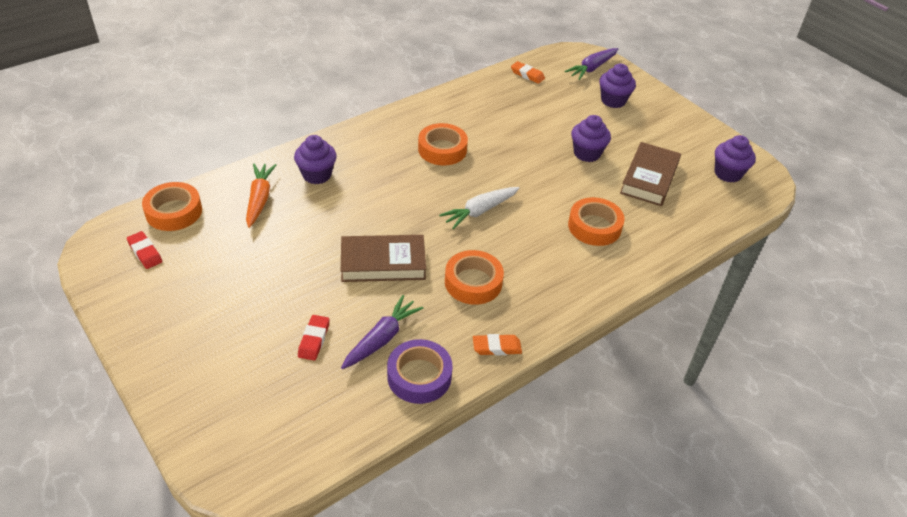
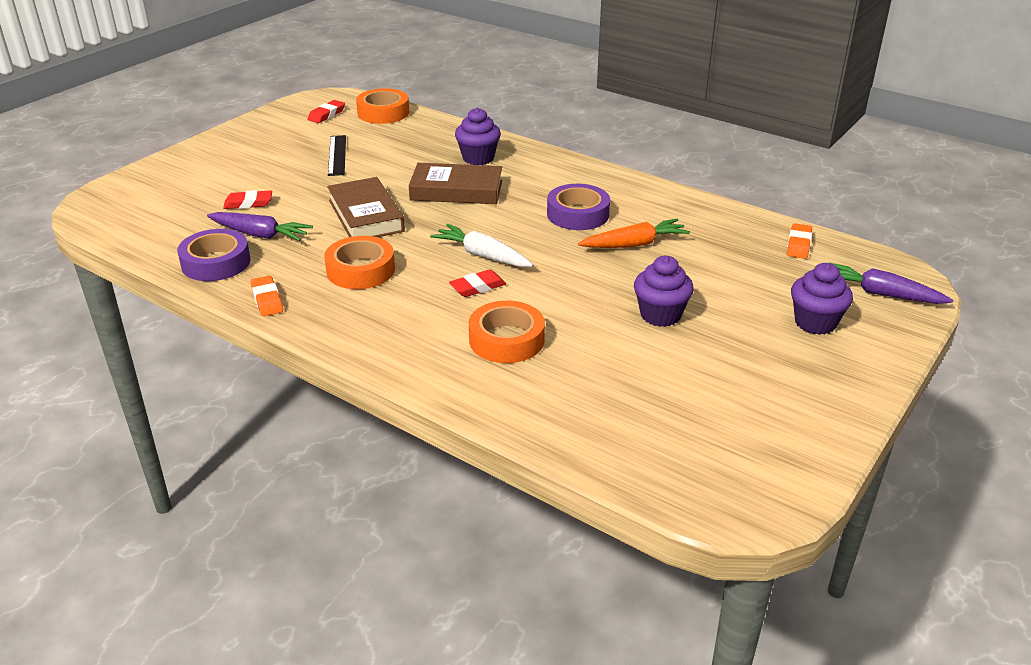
camera: 75 degrees right, 10 degrees down
(249, 261) = (337, 155): none -> black ruler
(259, 199) = (423, 141): orange carrot -> orange carrot (634, 244)
(442, 149) = (578, 214): orange tape -> purple tape
(523, 224) = (477, 287): none -> red eraser
(649, 178) = (648, 376): brown book -> brown book (456, 190)
(728, 173) = (728, 458): purple cupcake -> none

